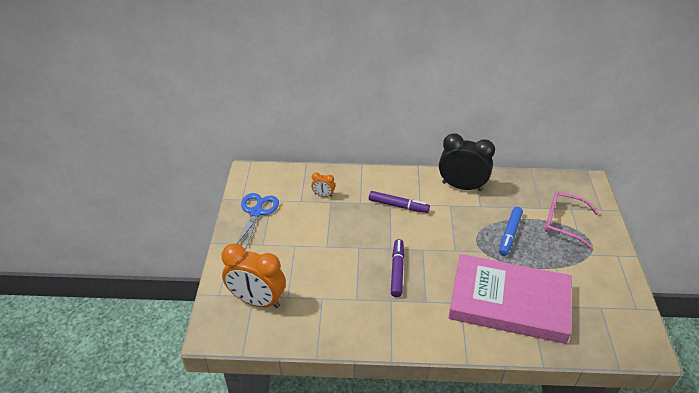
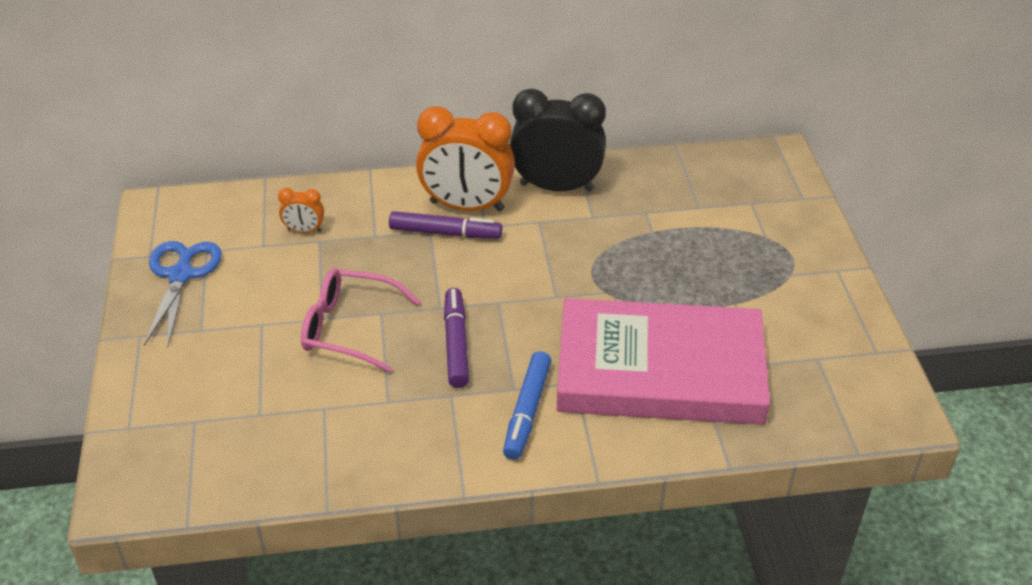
camera: 10 degrees left, 0 degrees up
(257, 300) = (203, 428): orange clock -> orange clock (467, 206)
(509, 234) = (649, 258): blue marker -> blue marker (527, 411)
(563, 222) = (739, 227): pink glasses -> pink glasses (348, 328)

